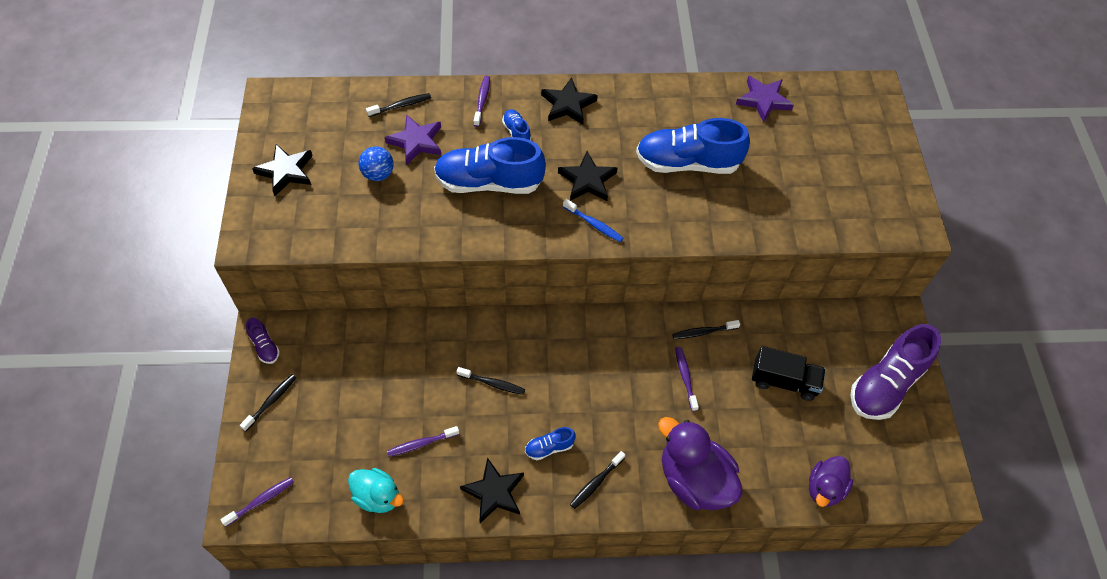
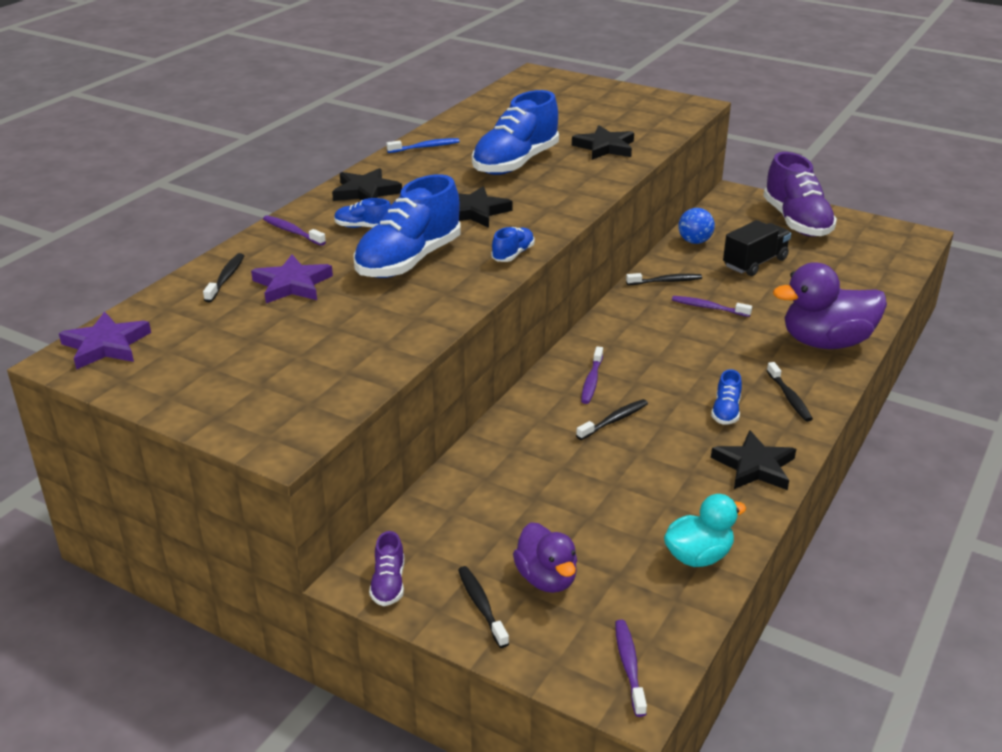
camera: 55 degrees left, 25 degrees down
(265, 346) = (388, 584): purple shoe -> purple shoe turned 90 degrees clockwise
(286, 171) = (210, 382): black star -> black star (605, 147)
(378, 174) = (305, 321): blue ball -> blue ball (694, 241)
(421, 444) = (651, 498): purple toothbrush -> purple toothbrush (591, 381)
(541, 235) = (513, 254): none -> blue shoe
(594, 224) = (533, 225): blue toothbrush -> blue toothbrush (425, 147)
(703, 332) = (666, 281): black toothbrush -> black toothbrush turned 120 degrees counterclockwise
(763, 100) = (488, 113): purple star -> purple star (106, 345)
(825, 488) = (879, 283): purple duck -> purple duck (546, 579)

